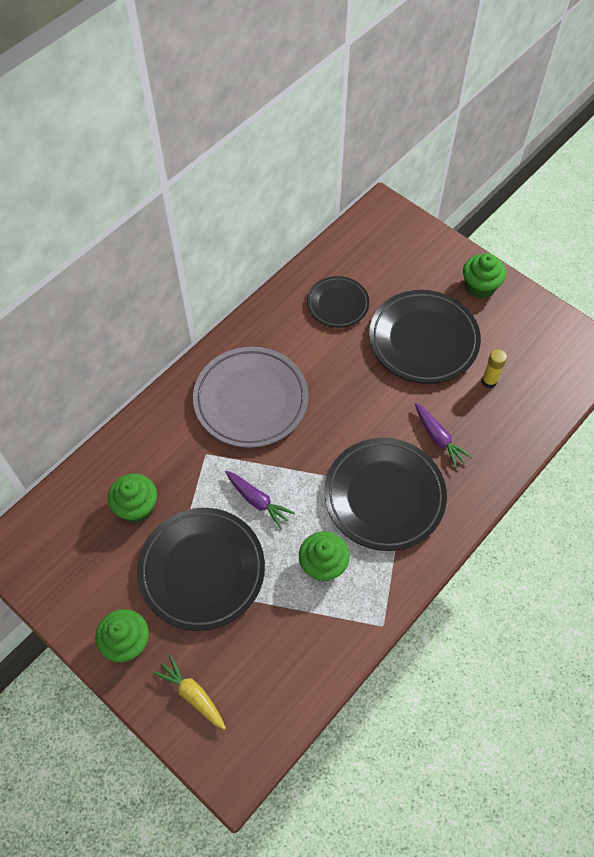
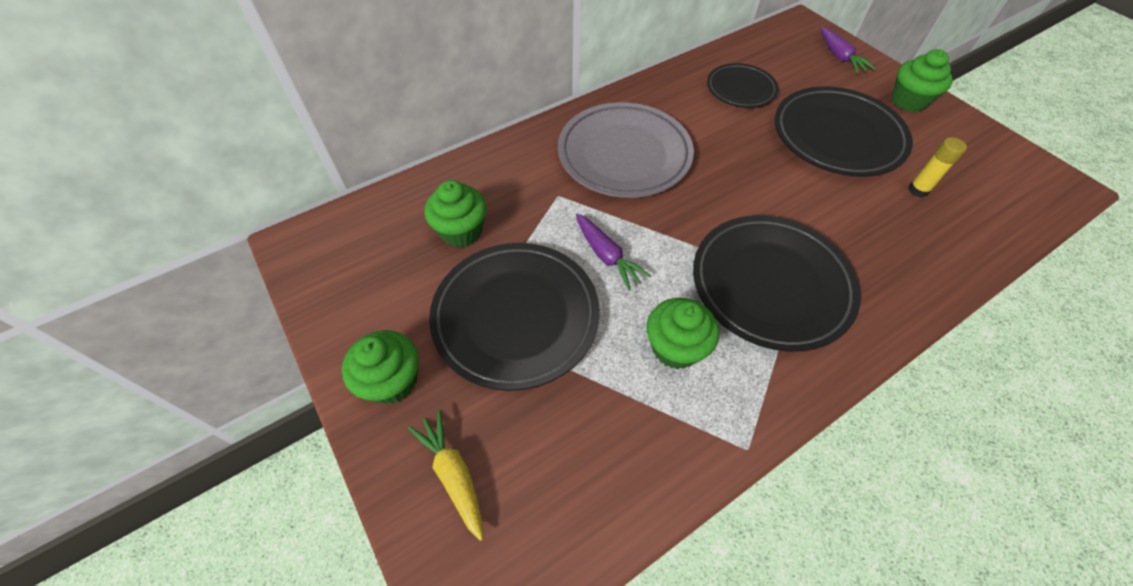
camera: 15 degrees right, 5 degrees down
(438, 438) = (849, 236): purple carrot -> purple carrot (839, 57)

